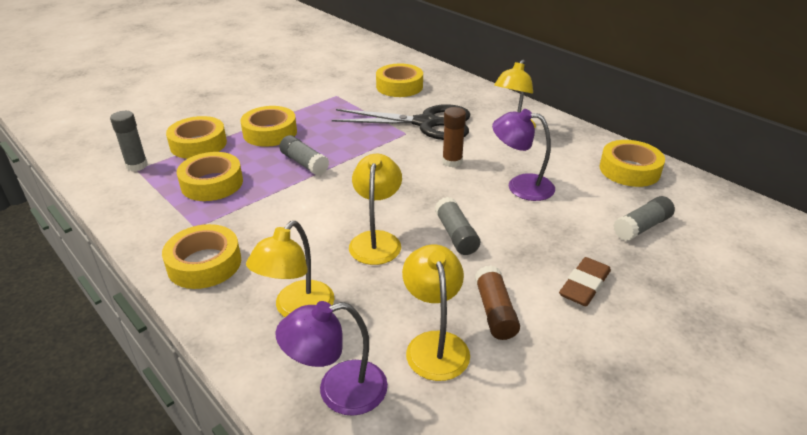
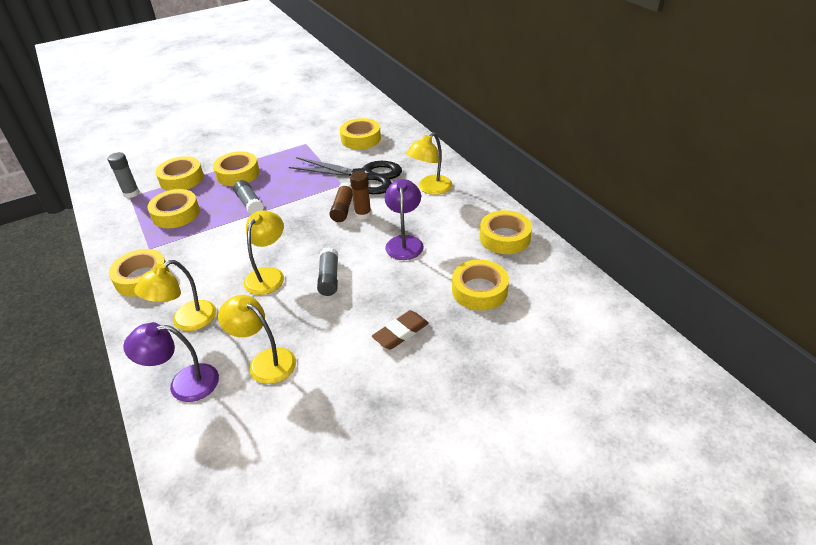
camera: 15 degrees right, 5 degrees up
(435, 344) = (265, 361): yellow lamp -> yellow lamp turned 60 degrees counterclockwise
(495, 311) = (321, 343): brown glue stick -> brown glue stick (343, 209)
(520, 186) = (404, 242): purple lamp -> purple lamp turned 60 degrees clockwise
(641, 227) = (479, 290): grey glue stick -> yellow tape

